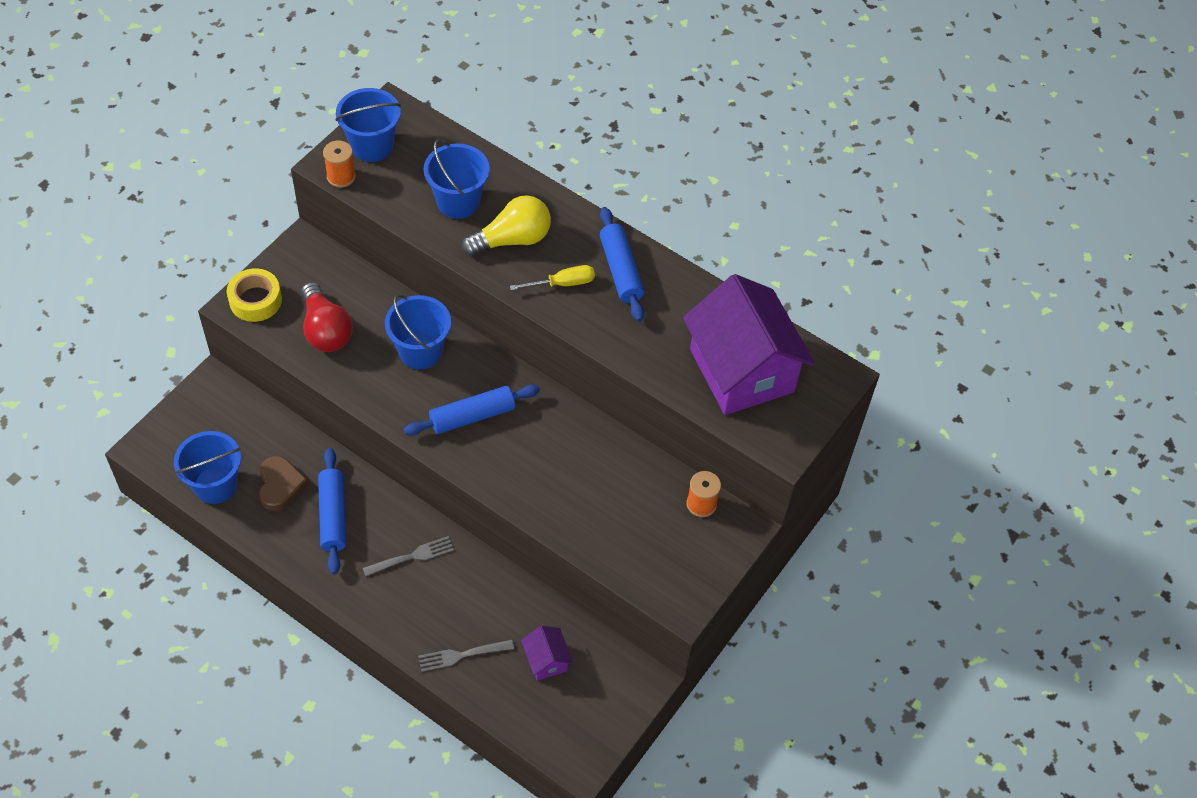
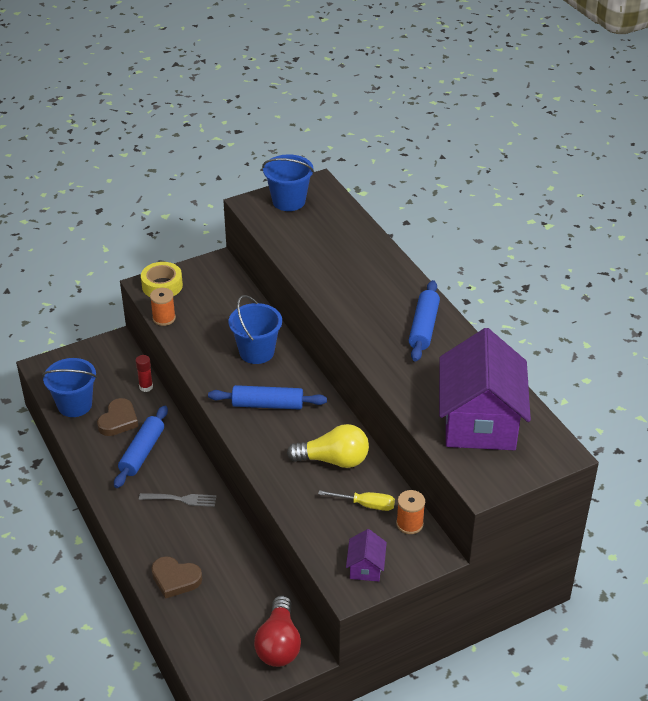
camera: 30 degrees right, 15 degrees down
(286, 429) = (146, 387): none -> red glue stick
(325, 330) = (198, 318): red light bulb -> red light bulb (279, 644)
(341, 176) = (254, 213): orange spool -> orange spool (164, 318)
(458, 202) = (328, 250): blue bucket -> none
(462, 655) = (175, 579): grey fork -> brown heart
(512, 239) = (352, 284): yellow light bulb -> yellow light bulb (333, 460)
(546, 660) = (236, 608): purple house -> purple house (366, 567)
(563, 283) = (373, 322): yellow screwdriver -> yellow screwdriver (366, 505)

